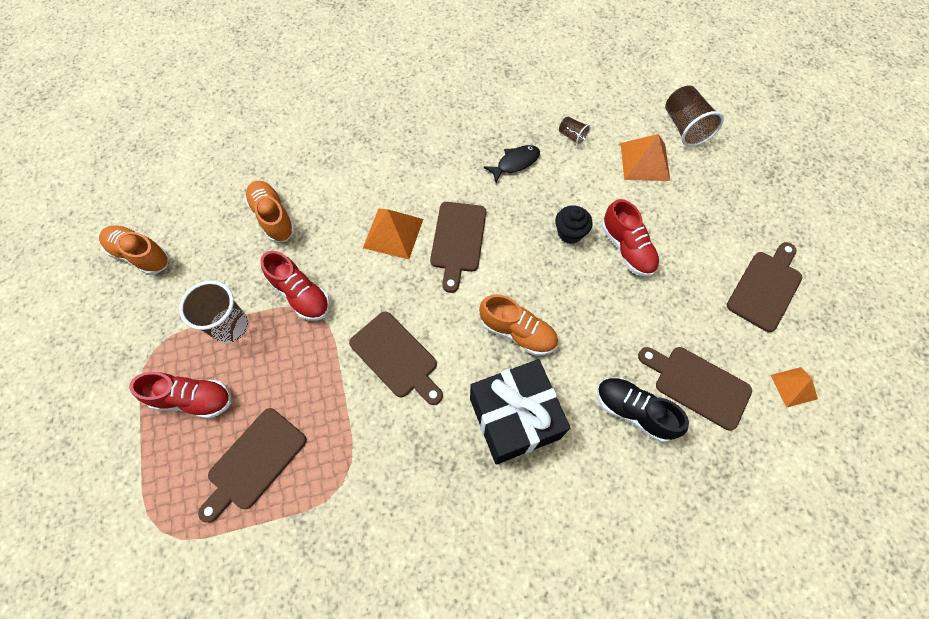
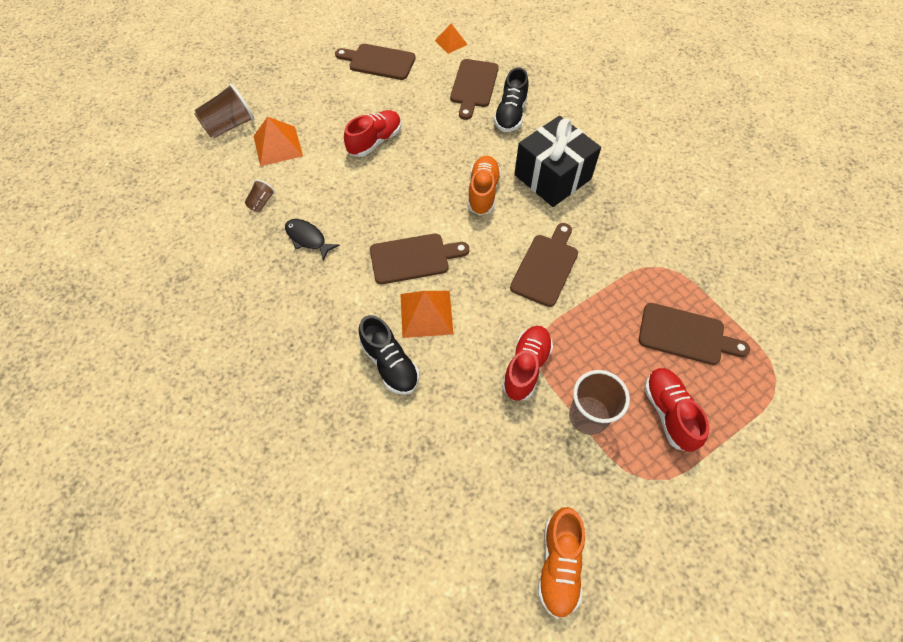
camera: 110 degrees left, 5 degrees down
(273, 217) = (452, 437): orange shoe -> none
(358, 193) = (390, 364): none -> black shoe
(570, 233) = (374, 180): black cupcake -> none

